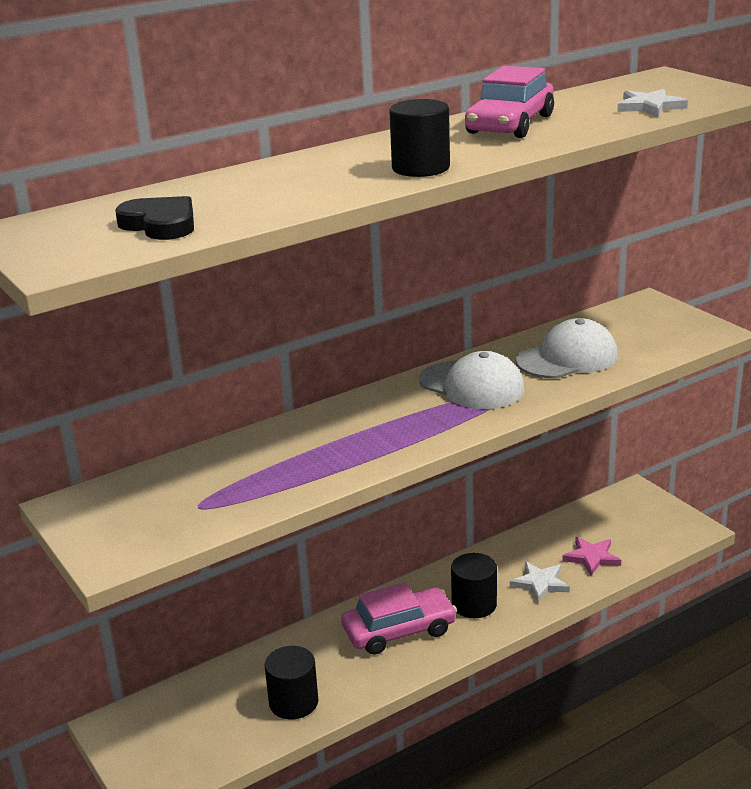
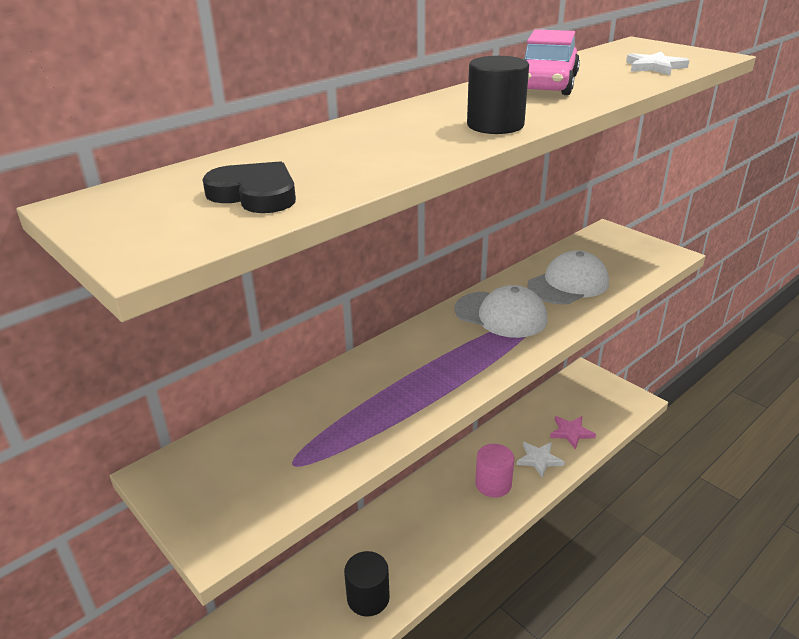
camera: 10 degrees left, 5 degrees up
(399, 630) = (439, 515): pink car -> none
(474, 604) = (493, 484): black cylinder -> pink cylinder

